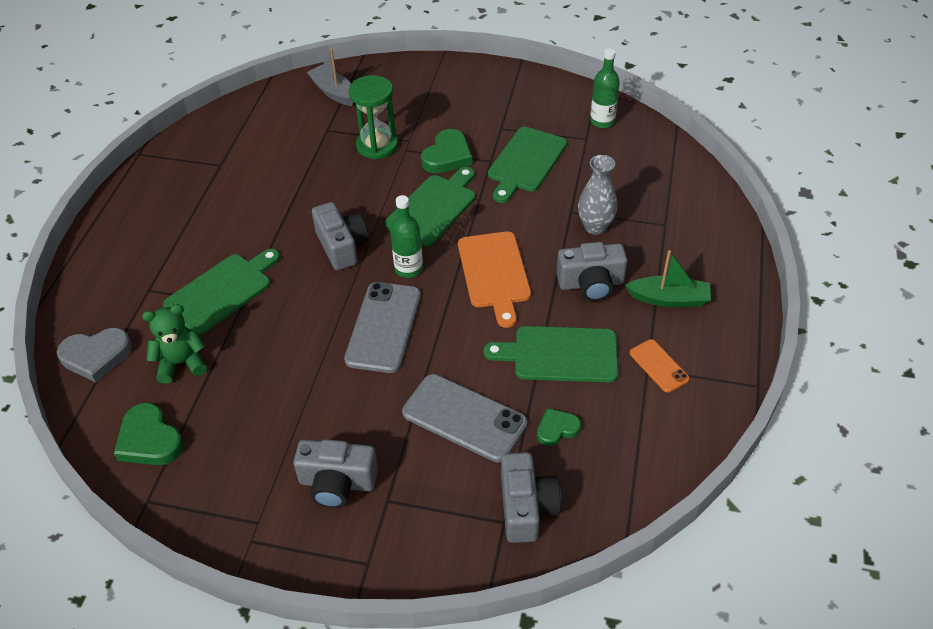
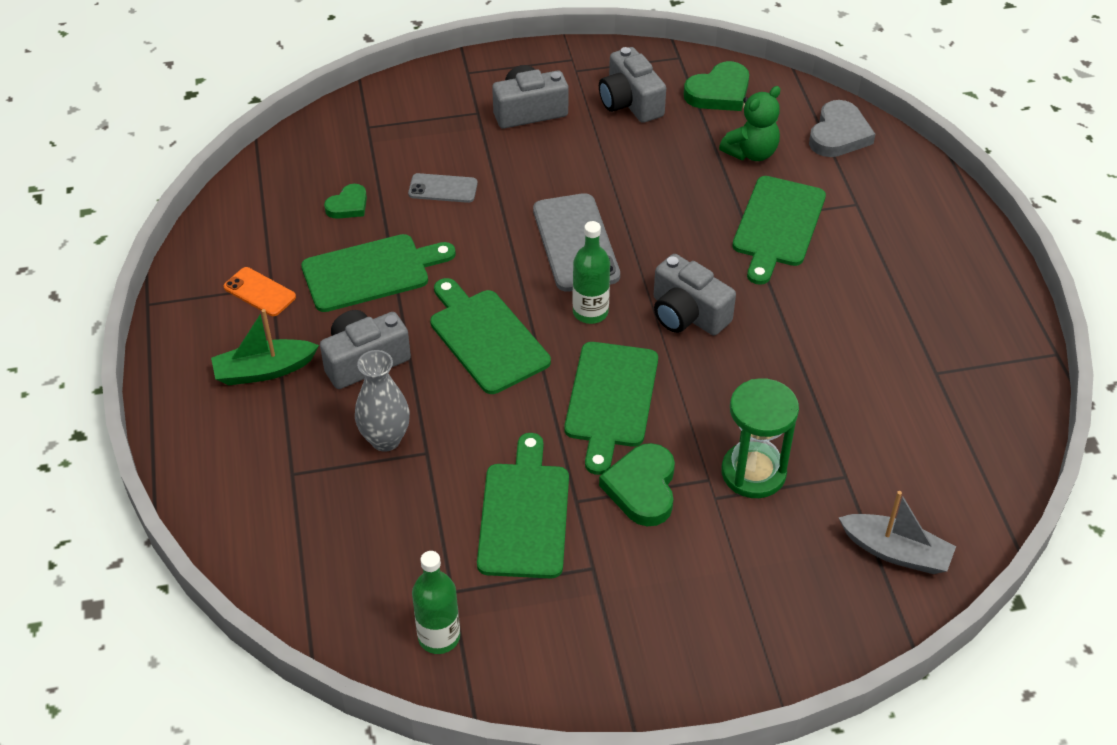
camera: 155 degrees right, 0 degrees up
(96, 356) = (839, 134): grey heart -> grey heart turned 150 degrees clockwise
(149, 440) = (719, 92): green heart -> green heart turned 120 degrees clockwise
(464, 418) = (443, 189): grey phone -> grey phone, size x0.54
(494, 273) = (486, 338): orange cutting board -> green cutting board
(526, 507) = (352, 141): grey camera -> grey camera (630, 102)

